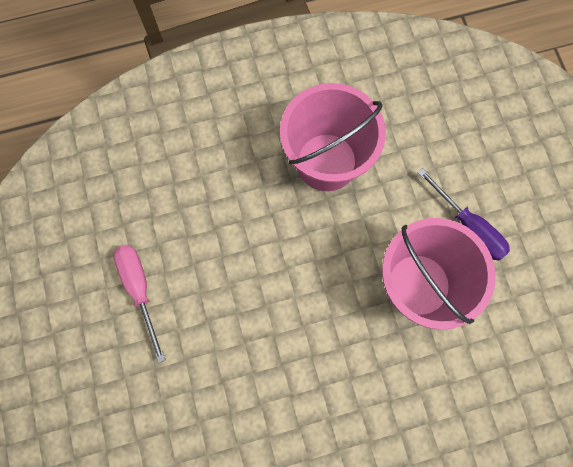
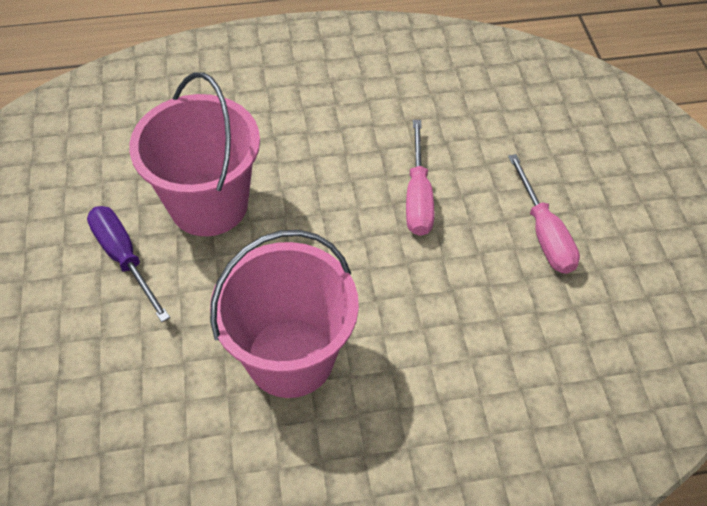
camera: 175 degrees left, 20 degrees down
(244, 315) = (418, 196): none -> pink screwdriver

